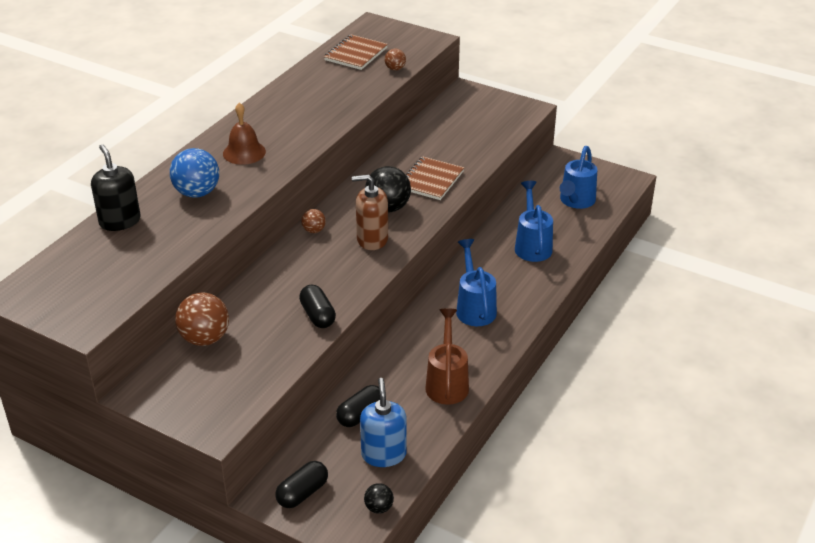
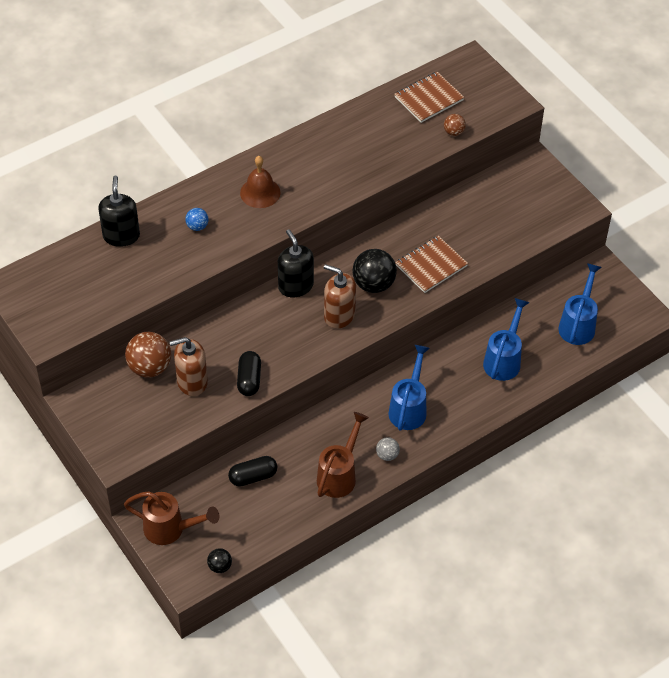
camera: 25 degrees right, 15 degrees up
(197, 193) = (197, 226): blue ball -> blue ball, size x0.52
(258, 336) = (192, 382): none -> brown soap dispenser
(302, 493) = (170, 529): black capsule -> brown watering can
(314, 230) = (295, 286): brown ball -> black soap dispenser
(383, 454) = (250, 521): blue soap dispenser -> none
(481, 351) = (387, 455): none -> grey ball
(575, 202) = (578, 324): blue watering can -> blue watering can turned 150 degrees clockwise

